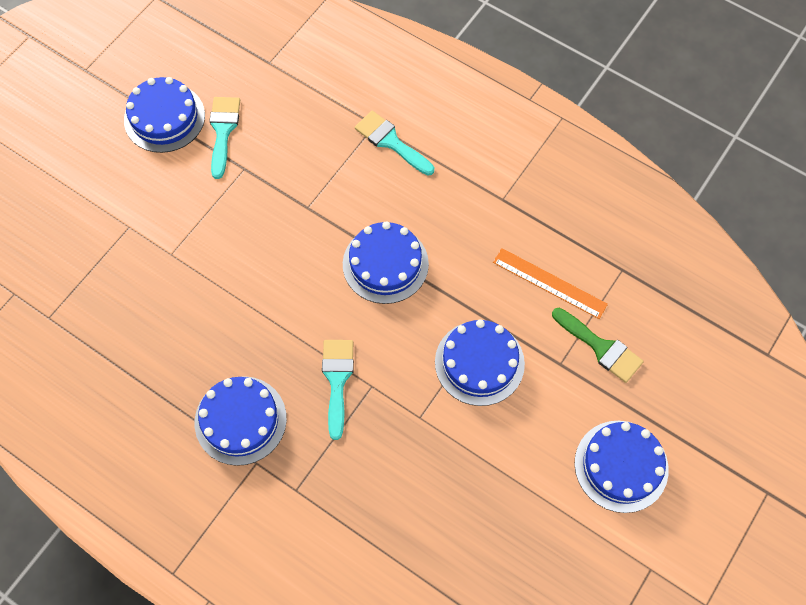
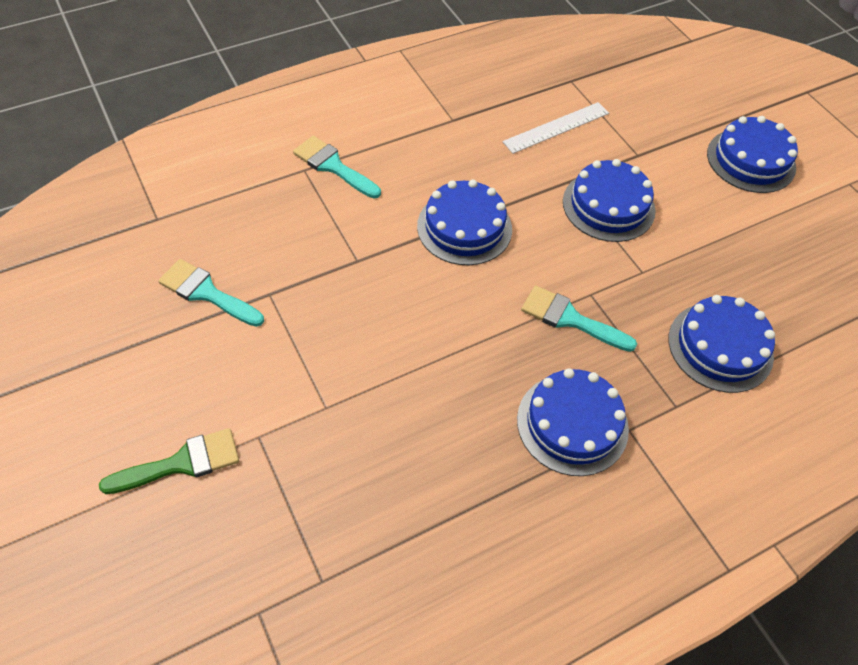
camera: 65 degrees left, 10 degrees down
(164, 117) = (141, 340): blue cake -> blue cake (720, 347)
(391, 142) = (333, 166): turquoise brush -> turquoise brush turned 60 degrees clockwise
(549, 283) = (556, 127): orange ruler -> white ruler
(600, 347) = (635, 124): green brush -> green brush (181, 463)

